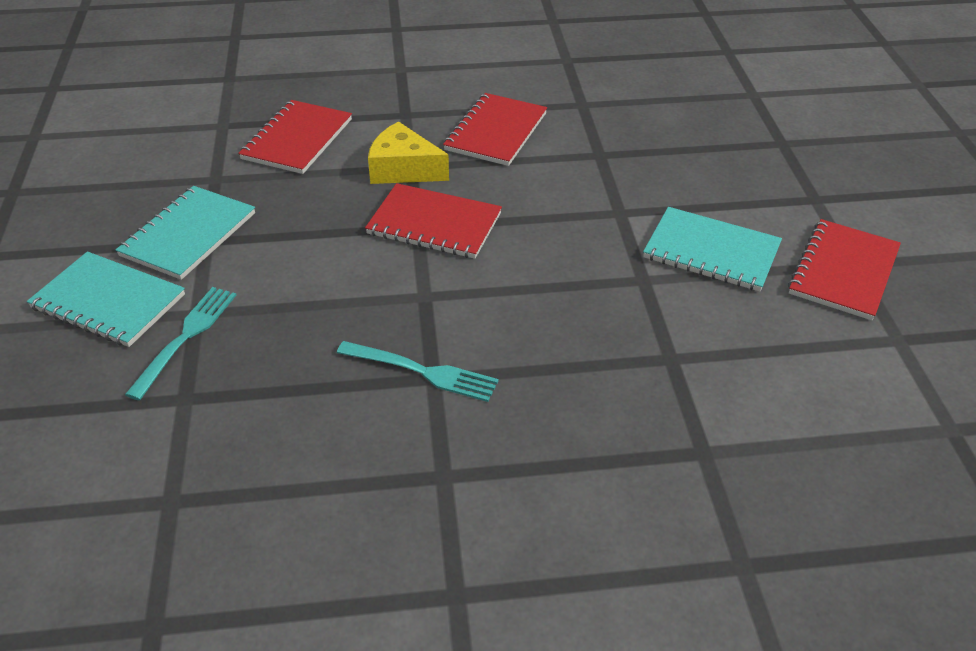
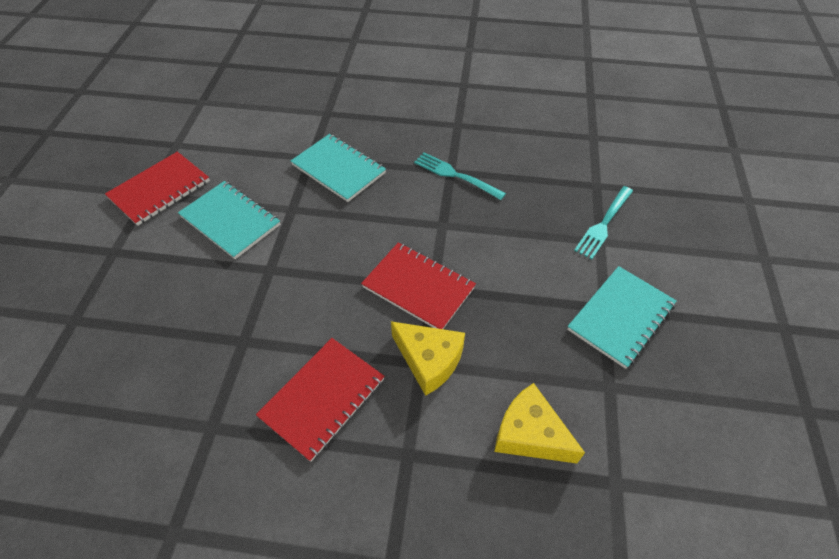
camera: 165 degrees left, 10 degrees up
(108, 301) = (666, 262): turquoise notebook -> turquoise notebook (338, 169)
(297, 139) = (529, 434): red notebook -> yellow cheese

